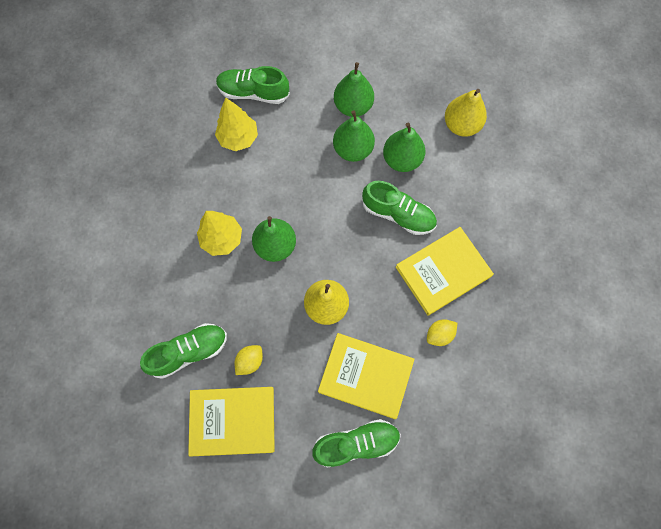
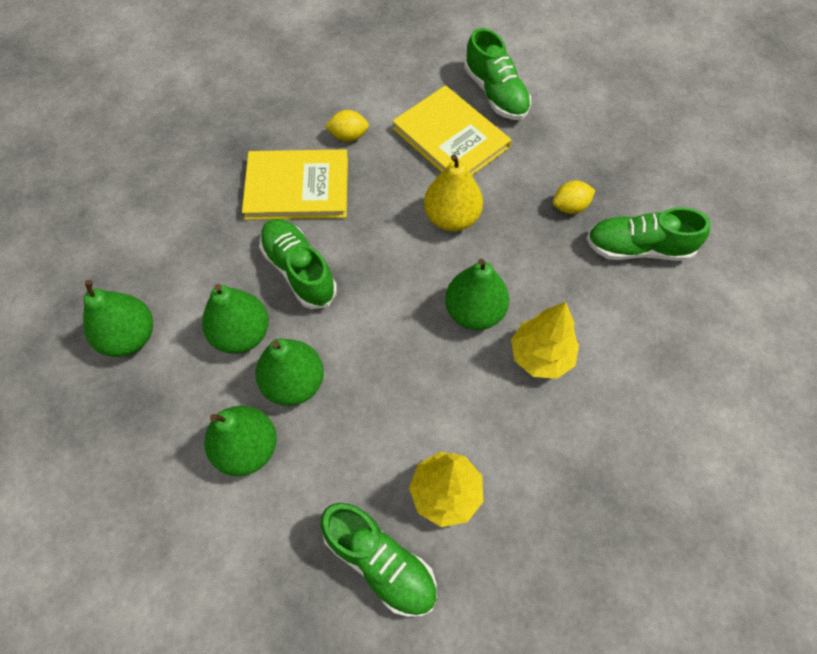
camera: 150 degrees left, 10 degrees down
(232, 421) = (615, 164): yellow book -> none
(356, 443) = (495, 93): green shoe -> green shoe turned 135 degrees counterclockwise
(461, 125) = (129, 337): yellow pear -> green pear

